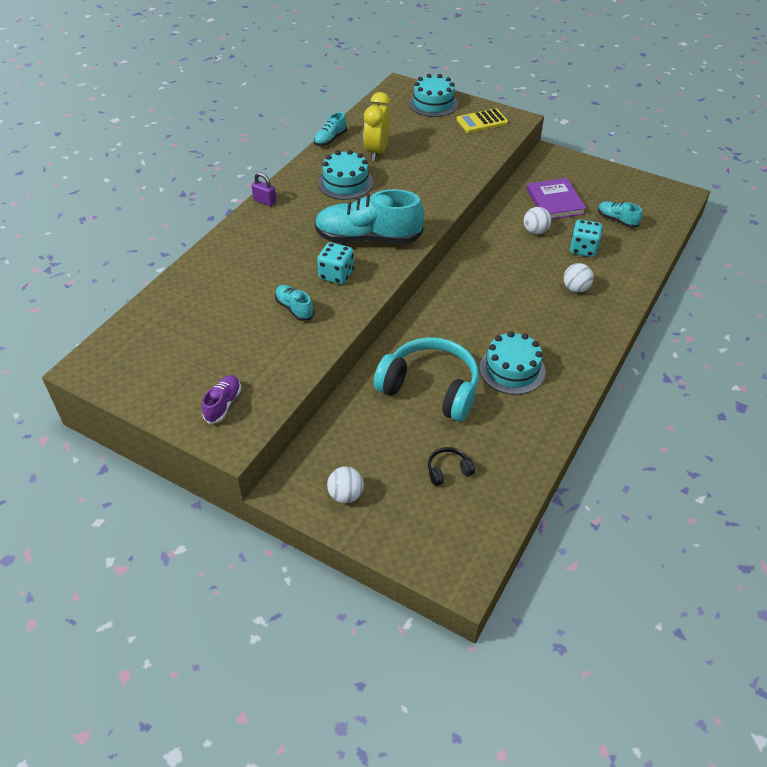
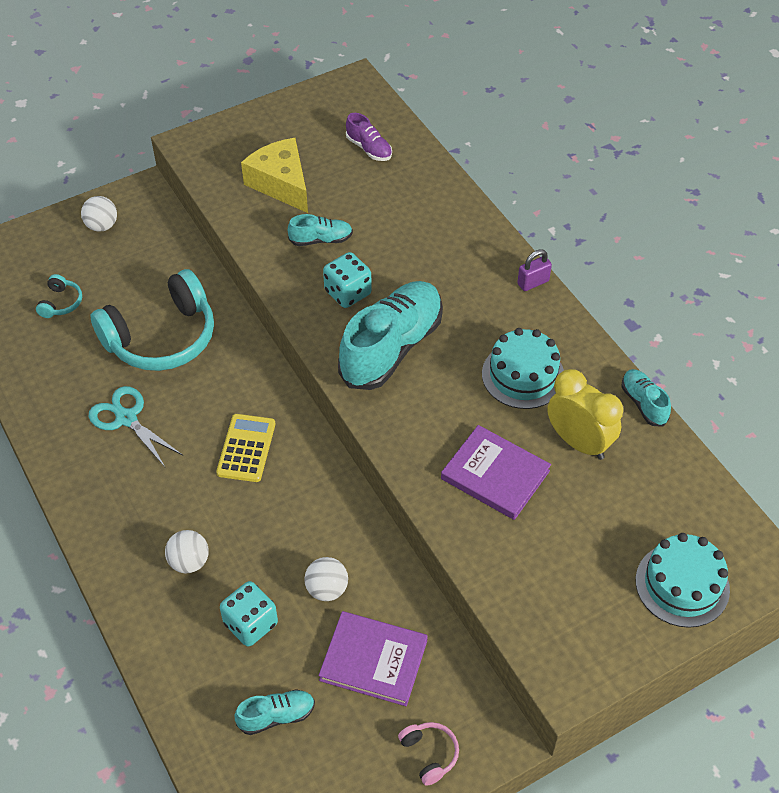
camera: 120 degrees right, 5 degrees up
(223, 404) = (235, 151): purple shoe -> purple shoe (369, 149)
(247, 357) = (281, 184): none -> yellow cheese
(425, 171) = (495, 475): none -> purple book
(448, 470) = (61, 303): black headphones -> turquoise headphones
(482, 121) = (588, 624): yellow calculator -> yellow calculator (246, 448)
(512, 369) = (126, 418): turquoise cake -> turquoise scissors
(579, 170) = (429, 754): none -> pink headphones

